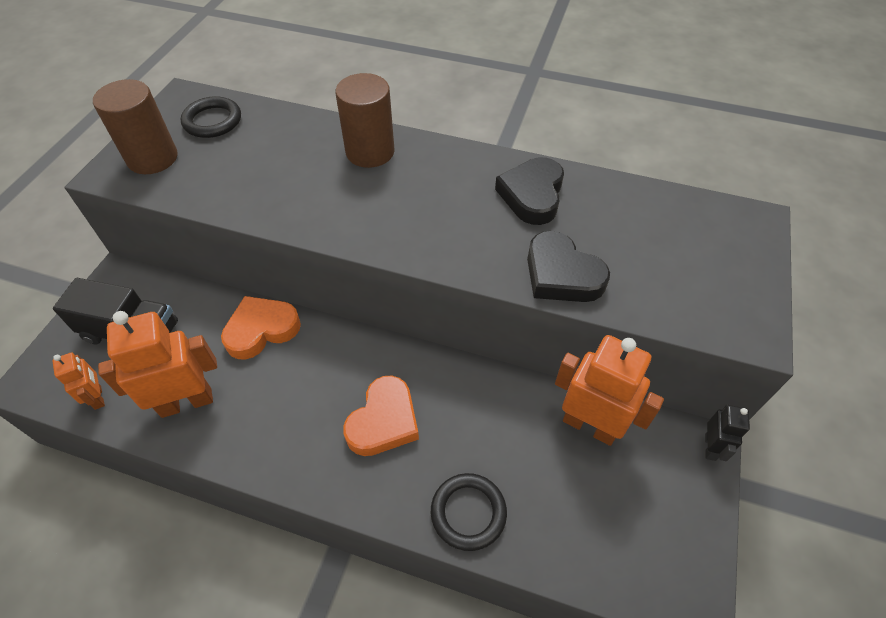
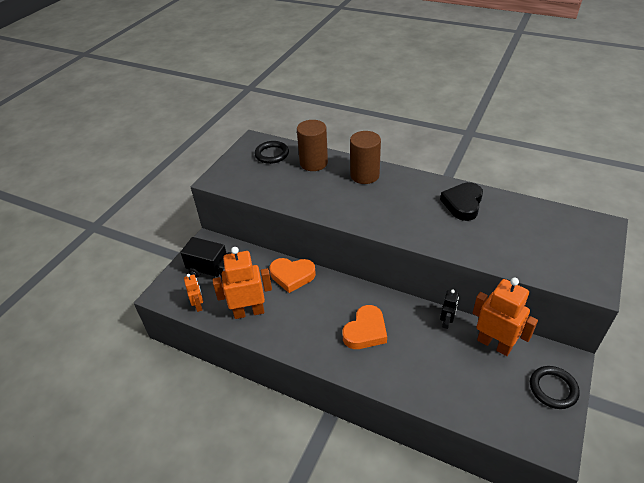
camera: 10 degrees right, 10 degrees down
(152, 158) = (238, 173): brown cylinder -> brown cylinder (313, 163)
(261, 330) = (292, 276): orange heart -> orange heart turned 150 degrees counterclockwise
(468, 513) = (416, 385): black ring -> black ring (553, 389)
(561, 274) = (478, 248): black heart -> none
(710, 447) = (572, 362): black robot -> black robot (446, 322)

